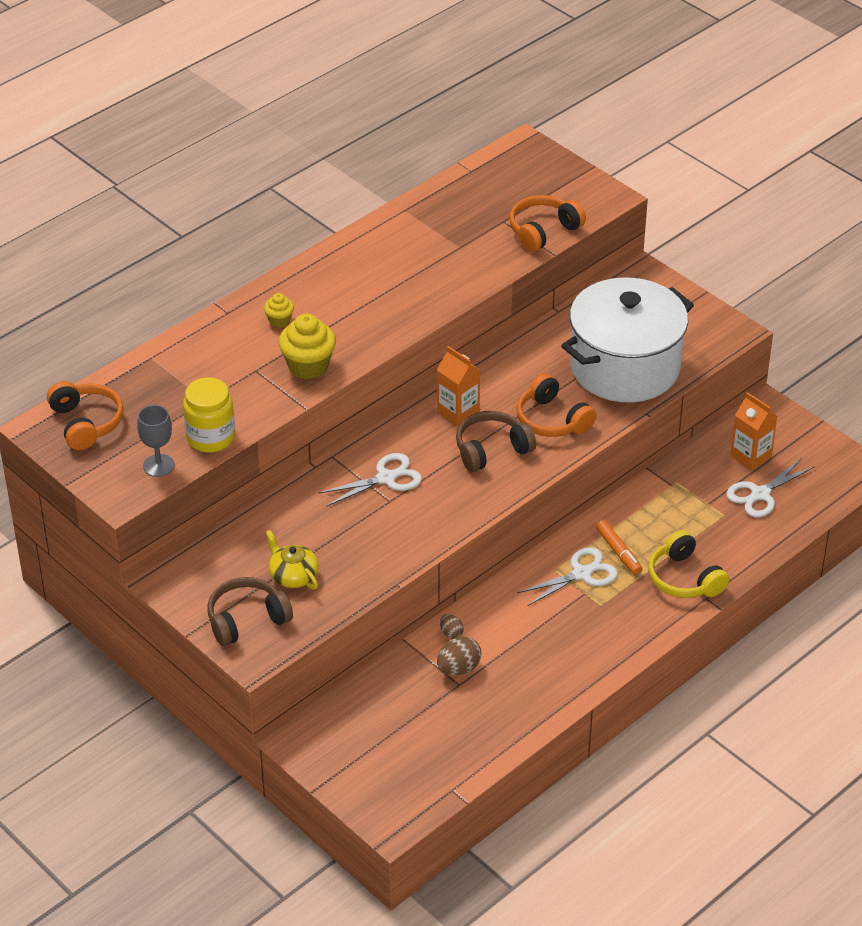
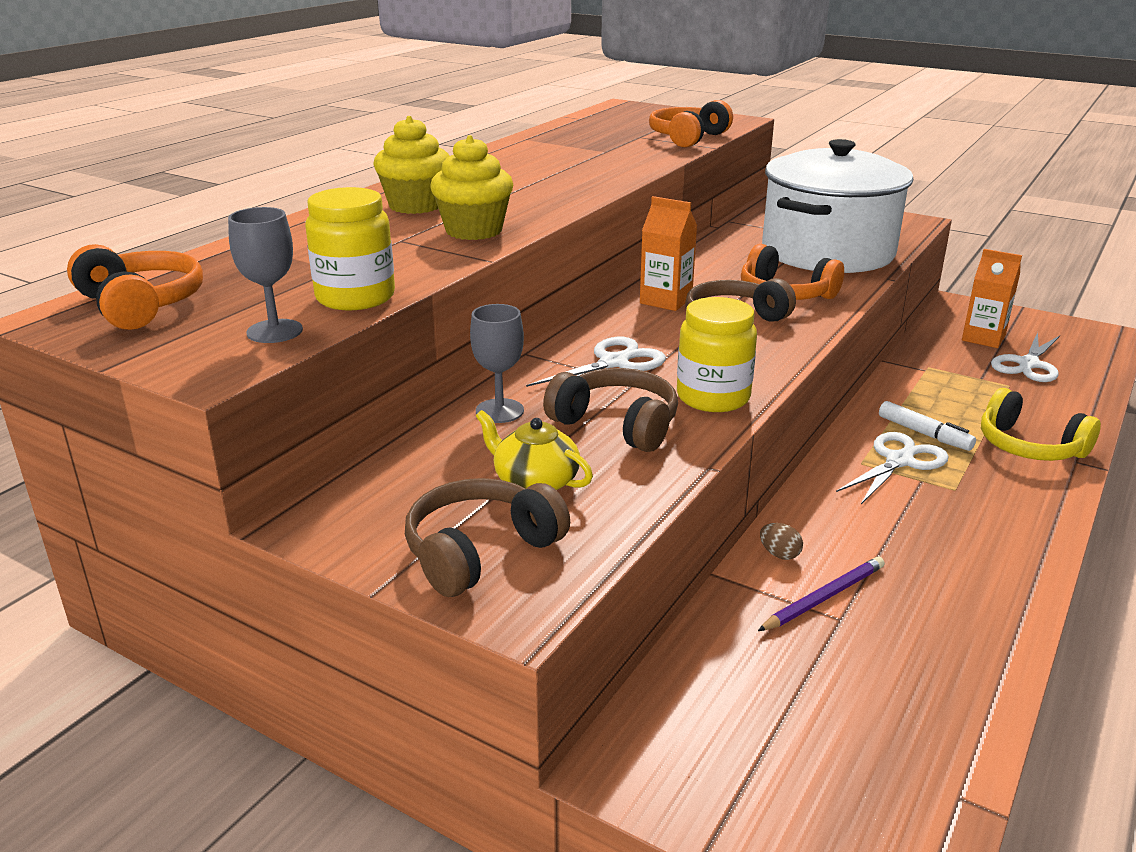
camera: 15 degrees left, 15 degrees down
(279, 320) = (415, 205): yellow cupcake -> yellow cupcake, size x1.87
(294, 512) = (499, 411): none -> grey goblet
(360, 538) = (617, 424): none -> brown headphones
(432, 525) = (713, 397): none -> yellow jar
(458, 668) = (824, 597): brown egg -> purple pencil
(618, 552) = (924, 434): orange marker -> white marker

